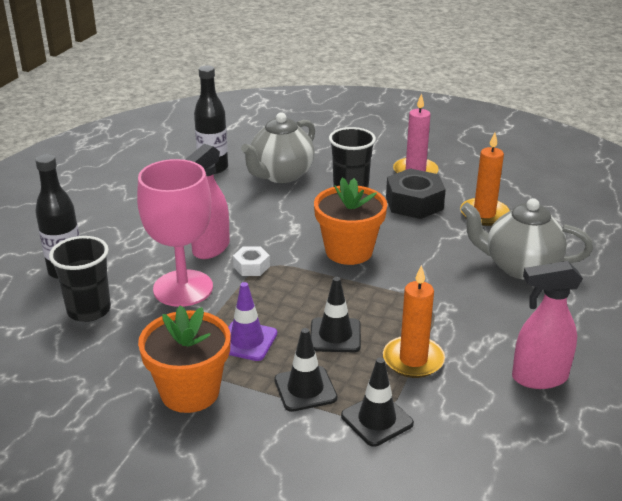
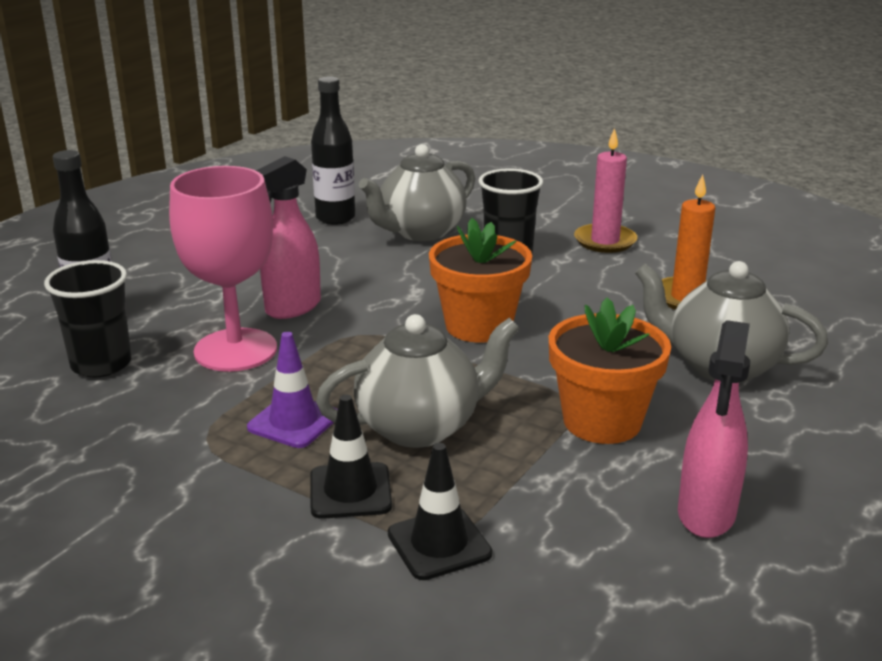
camera: 10 degrees right, 5 degrees down
(190, 392) = (188, 477): orange flower pot -> orange flower pot (602, 421)
(251, 266) = (338, 333): white nut -> none
(335, 335) = (420, 427): black traffic cone -> grey teapot
(413, 360) = (522, 470): orange candle -> none
(414, 203) = (591, 277): black nut -> none
(538, 378) = (706, 514): pink spray bottle -> pink spray bottle turned 75 degrees counterclockwise

